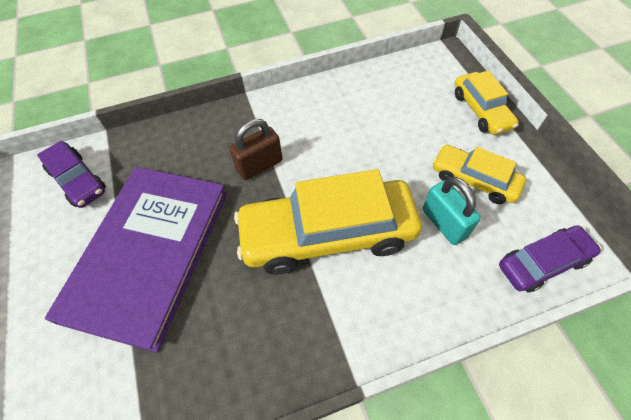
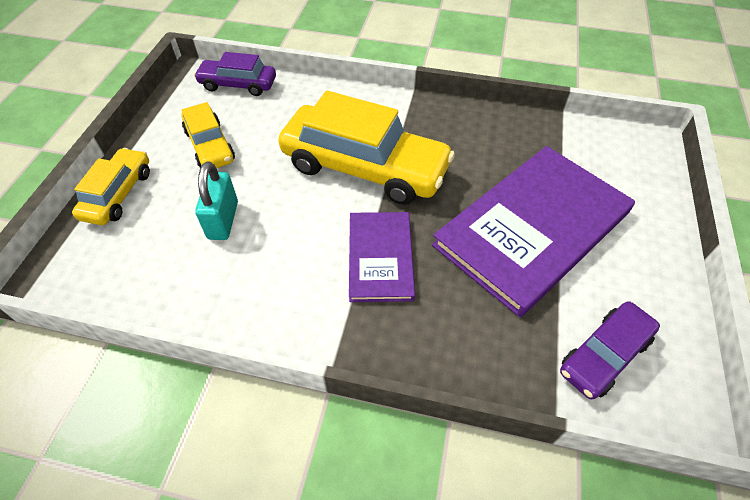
camera: 150 degrees left, 5 degrees down
(78, 180) = (604, 355): purple car -> purple car turned 120 degrees counterclockwise
(259, 165) = (380, 257): brown padlock -> purple book
(444, 223) = (270, 132): turquoise padlock -> turquoise padlock (223, 220)

